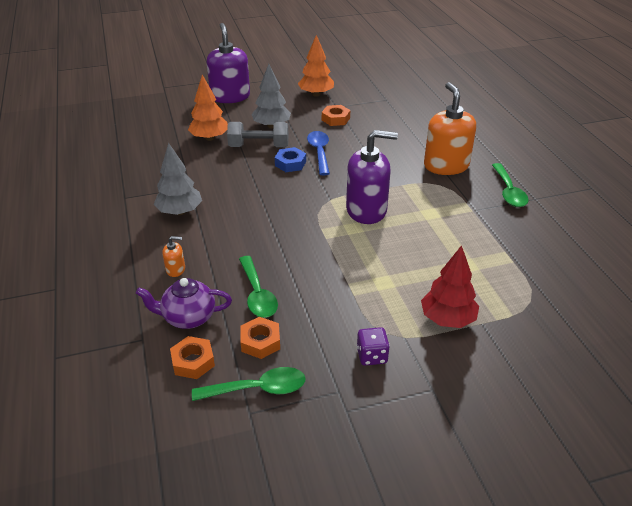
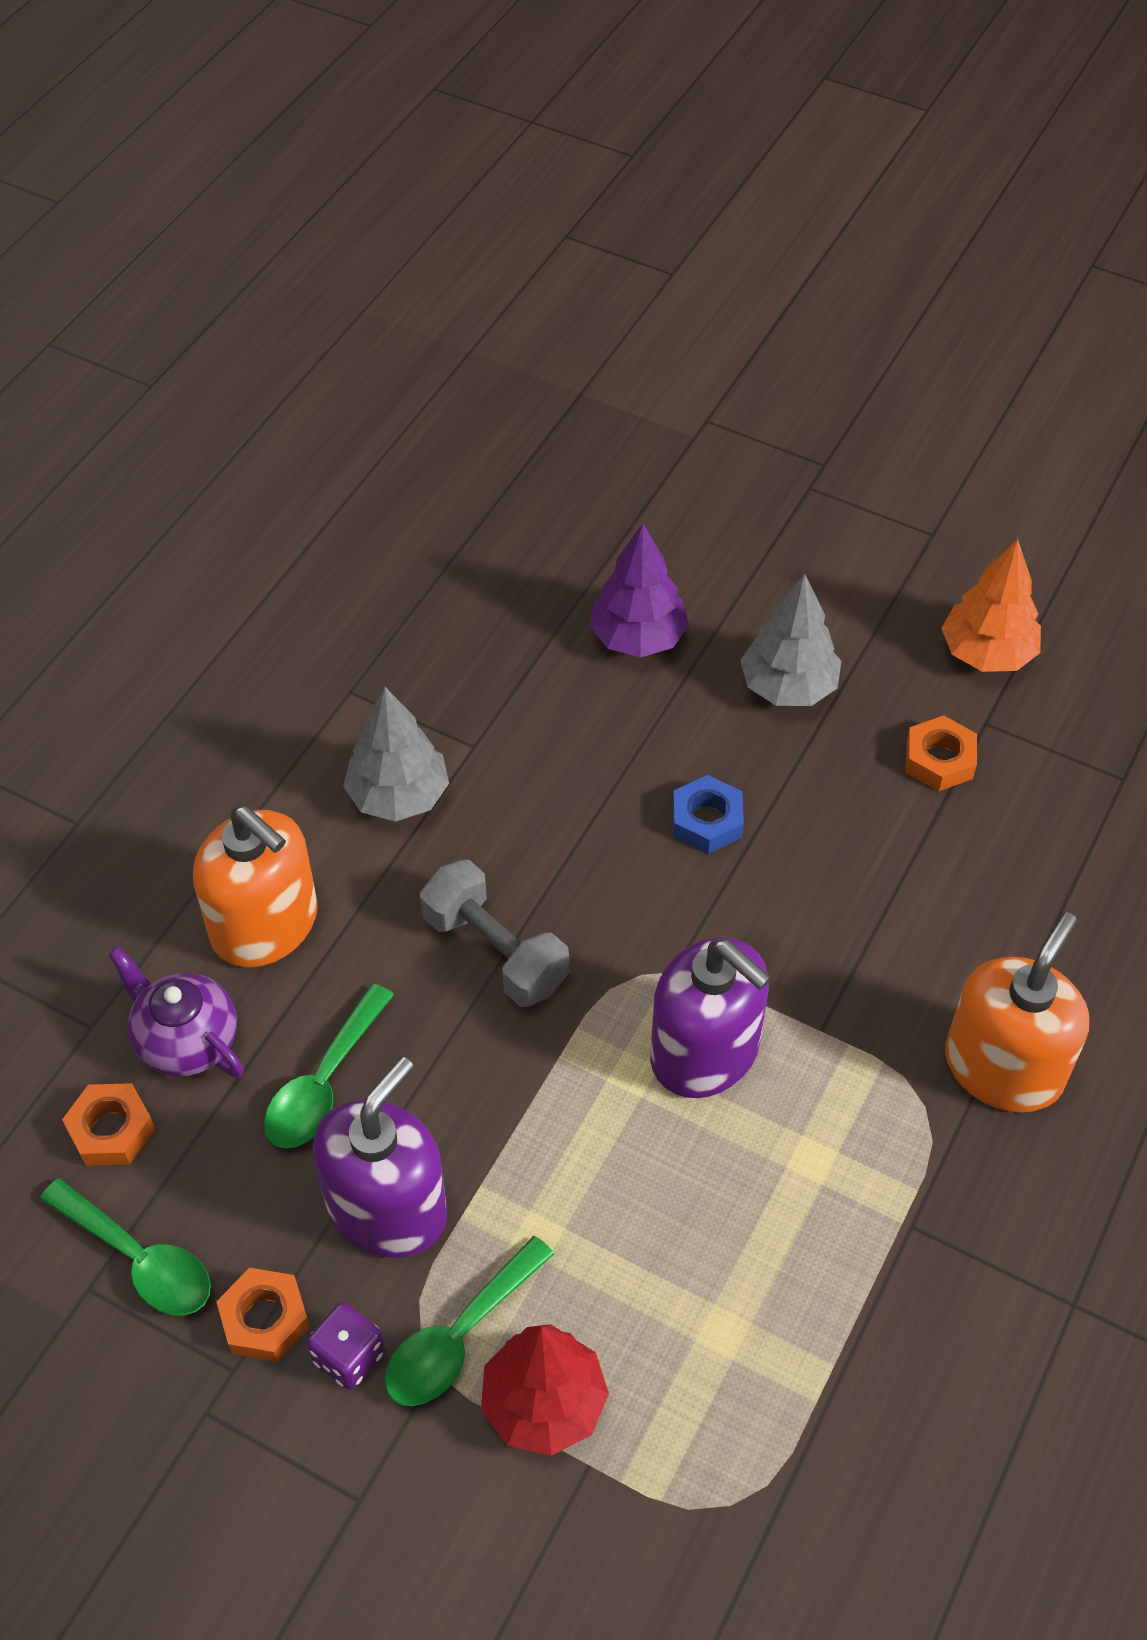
camera: 45 degrees right, 15 degrees up
(175, 269) = (265, 925): orange soap dispenser -> orange soap dispenser, size x2.36
(209, 138) = (637, 638): orange tree -> purple tree
(230, 97) = (802, 539): purple soap dispenser -> purple soap dispenser (387, 1208)
(259, 146) = (700, 729): grey dumbbell -> grey dumbbell (495, 951)
(260, 342) = (230, 1179): orange nut -> orange nut (265, 1319)
(319, 152) = (795, 832): blue spoon -> none
(508, 191) = (1042, 1240): green spoon -> green spoon (459, 1336)

